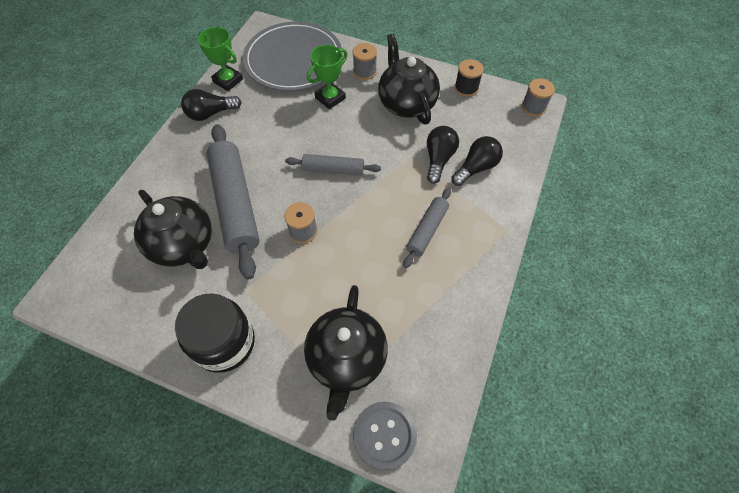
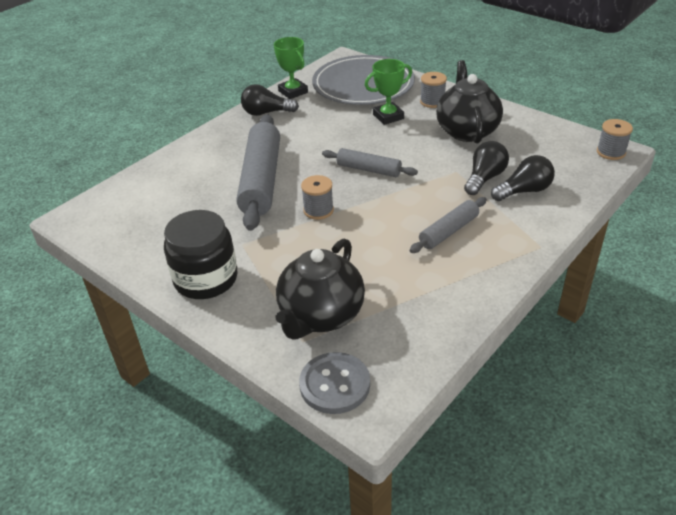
camera: 20 degrees right, 20 degrees down
(184, 245) = (200, 201): black teapot -> none
(466, 88) = (538, 127): black spool -> none

